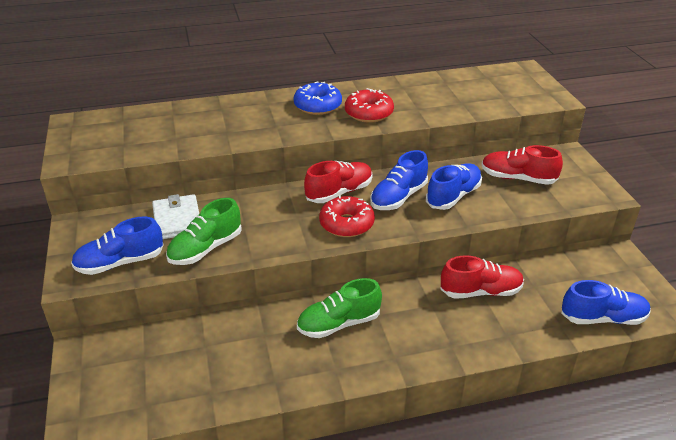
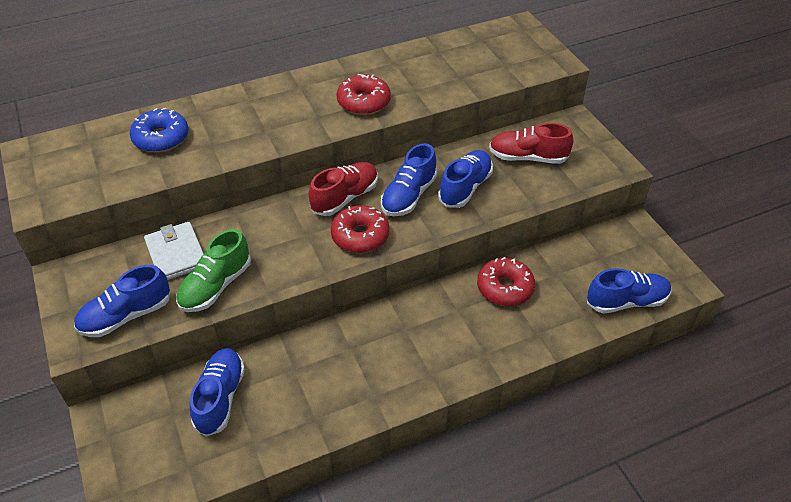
camera: 10 degrees left, 10 degrees up
(190, 350) = (220, 398): none -> blue shoe
(317, 106) = (306, 98): blue donut -> blue donut (161, 138)
(339, 324) = (368, 345): green shoe -> none
(481, 291) = (505, 288): red shoe -> red donut

